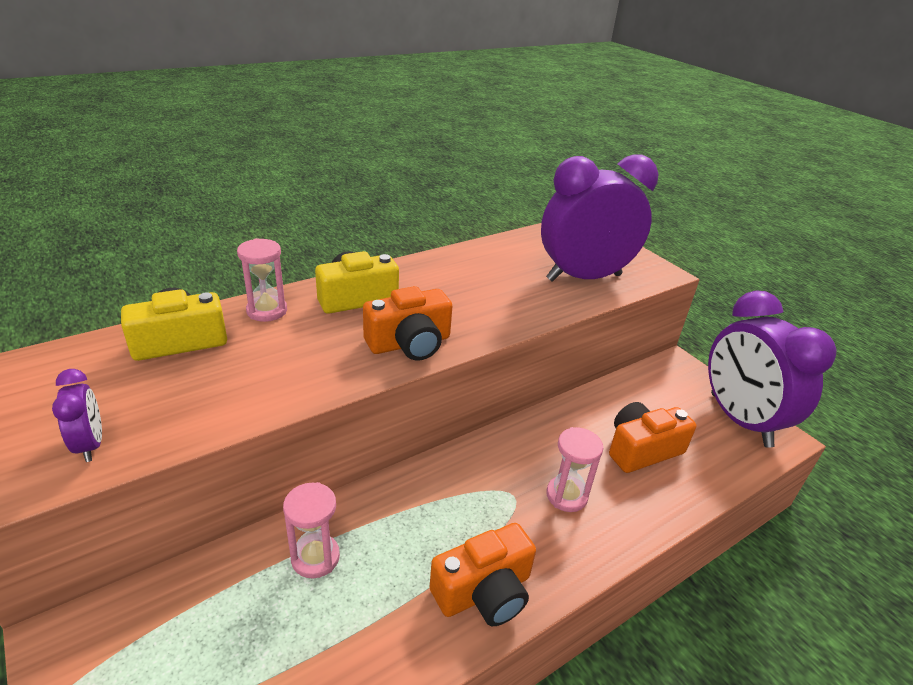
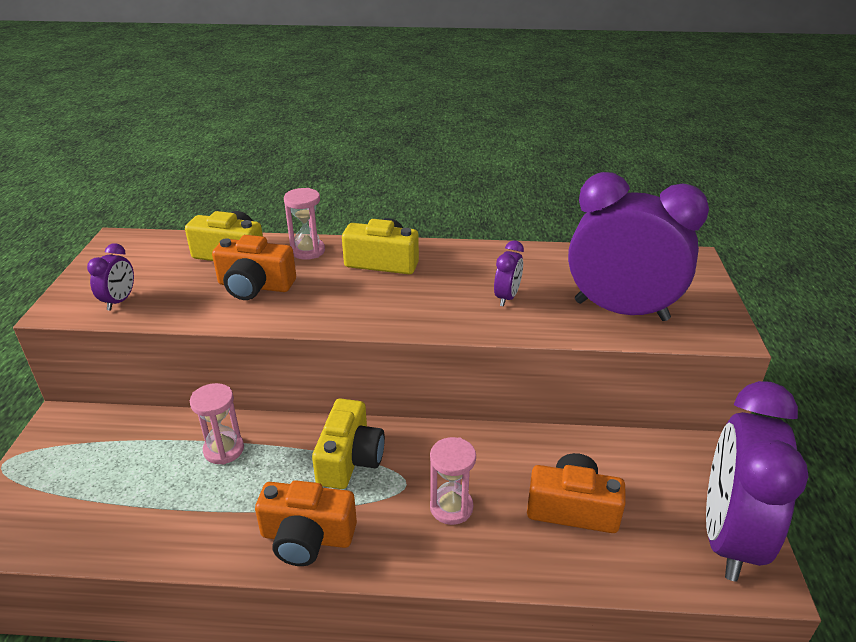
camera: 40 degrees right, 0 degrees up
(410, 343) = (381, 311): orange camera -> orange camera (255, 286)
(446, 500) = (350, 459): none -> yellow camera
(496, 294) = (507, 297): none -> purple clock

